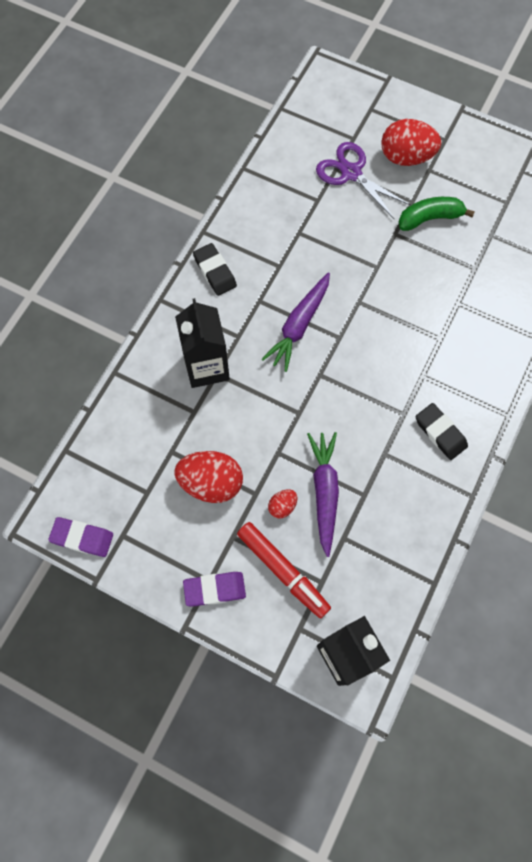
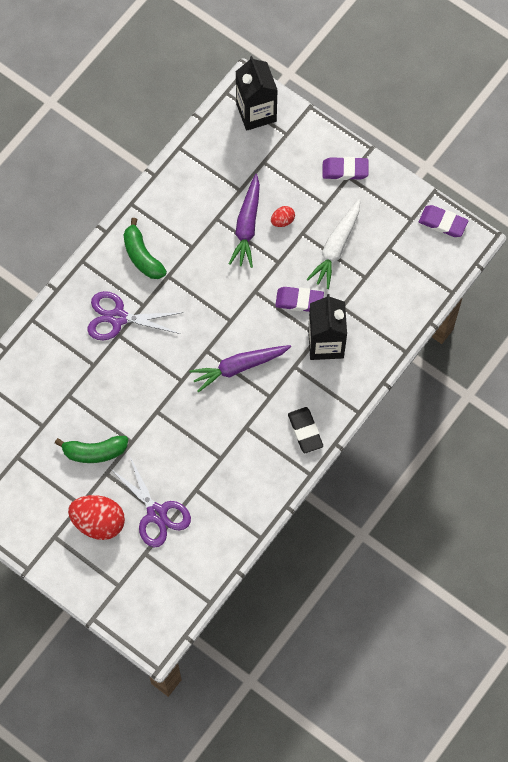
camera: 170 degrees left, 0 degrees up
(211, 483) = (336, 247): red egg -> white carrot
(245, 410) = (299, 301): none -> purple eraser
(283, 571) = (291, 174): red marker -> none
(299, 325) = (239, 367): purple carrot -> purple carrot turned 150 degrees counterclockwise
(440, 433) = (142, 256): black eraser -> green banana
(447, 357) = (118, 317): none -> purple scissors

